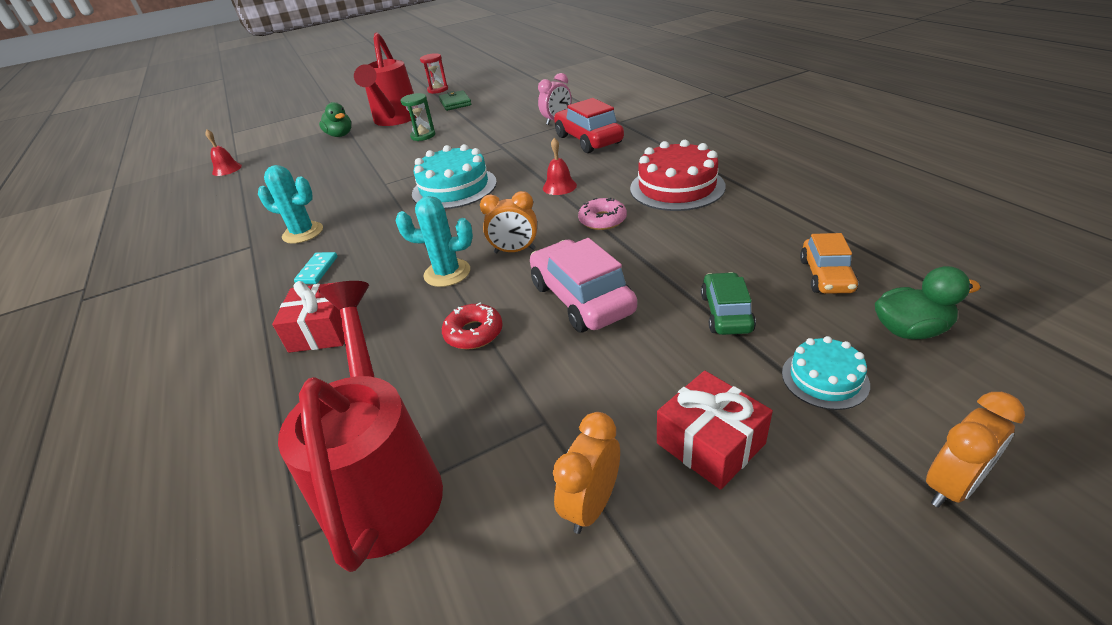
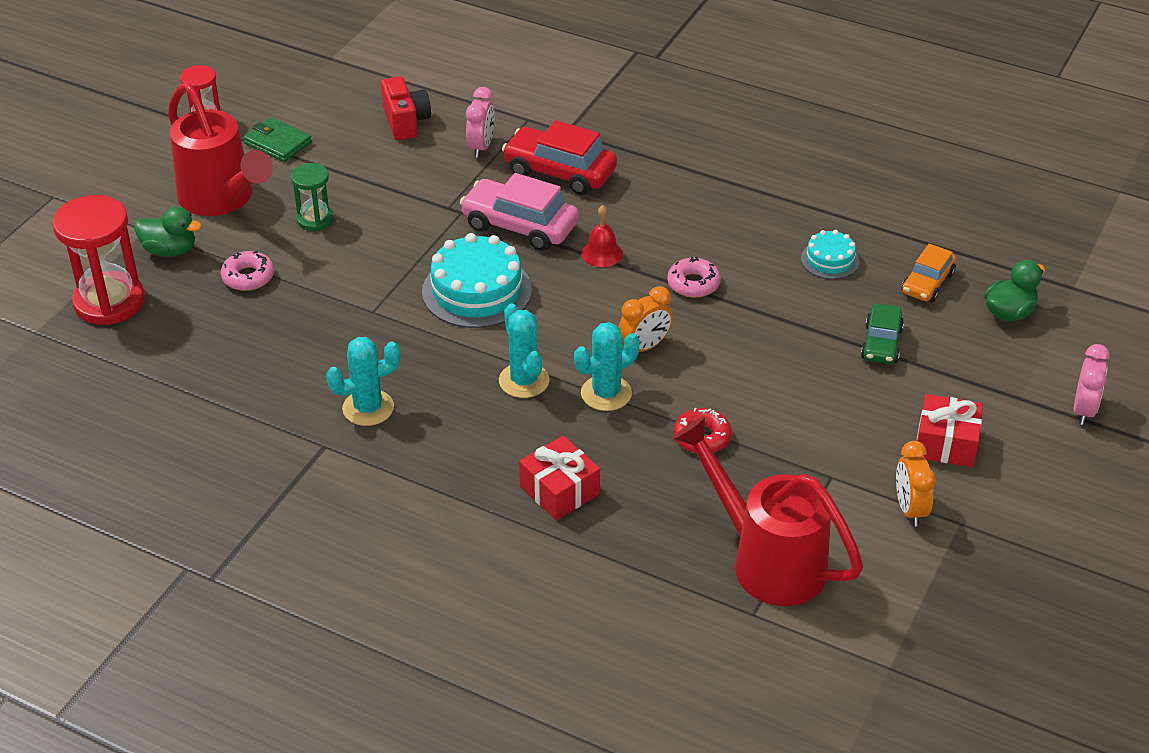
camera: 40 degrees left, 5 degrees up
(227, 169) = (71, 360): red bell -> none
(282, 150) = (109, 302): none -> red hourglass
(317, 270) = (459, 440): turquoise domino -> none
(353, 153) = (248, 277): none -> pink donut
(407, 246) = (524, 381): none -> turquoise cactus
(531, 104) = (405, 122): none -> red camera
(581, 298) = (758, 373): pink car -> pink car (520, 226)
(677, 187) = (727, 220): red cake -> none
(726, 313) = (881, 344): green car -> green car turned 135 degrees counterclockwise
(824, 378) = (981, 371): turquoise cake -> turquoise cake (830, 260)
(826, 276) = (927, 283): orange car -> orange car turned 60 degrees clockwise
(951, 486) = (1083, 410): orange clock -> pink clock

